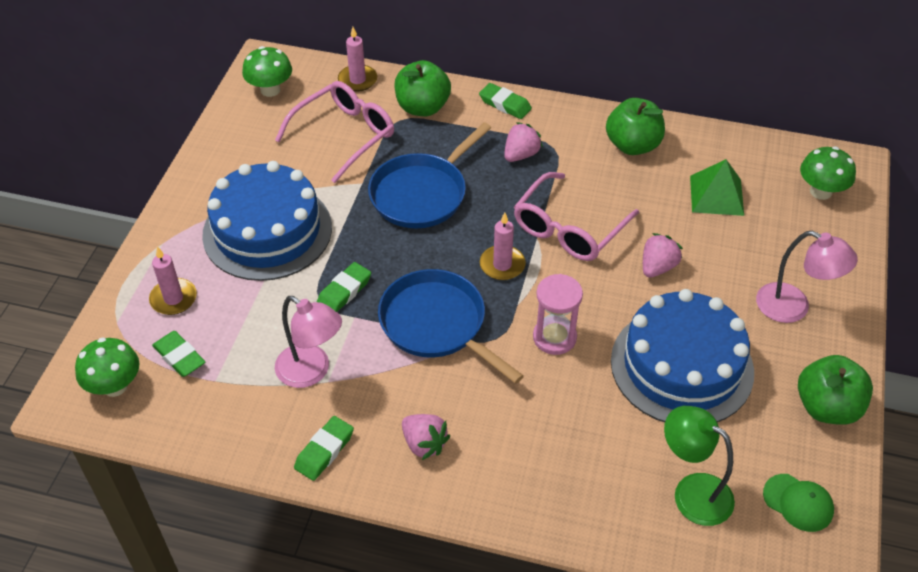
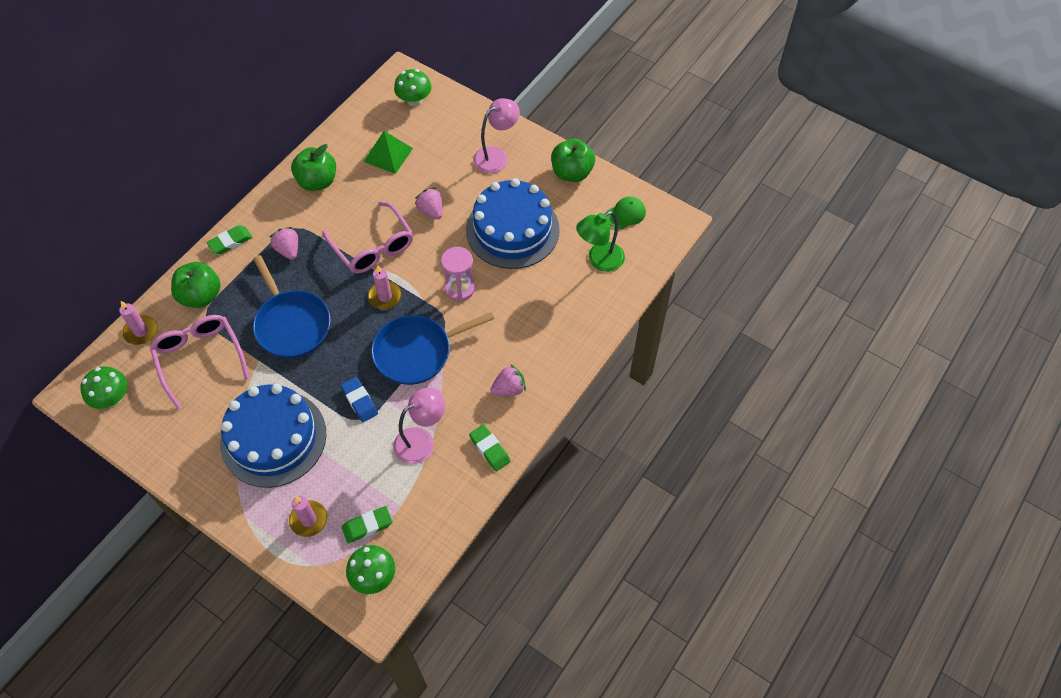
camera: 70 degrees left, 10 degrees up
(344, 291) = (359, 401): green eraser -> blue eraser

